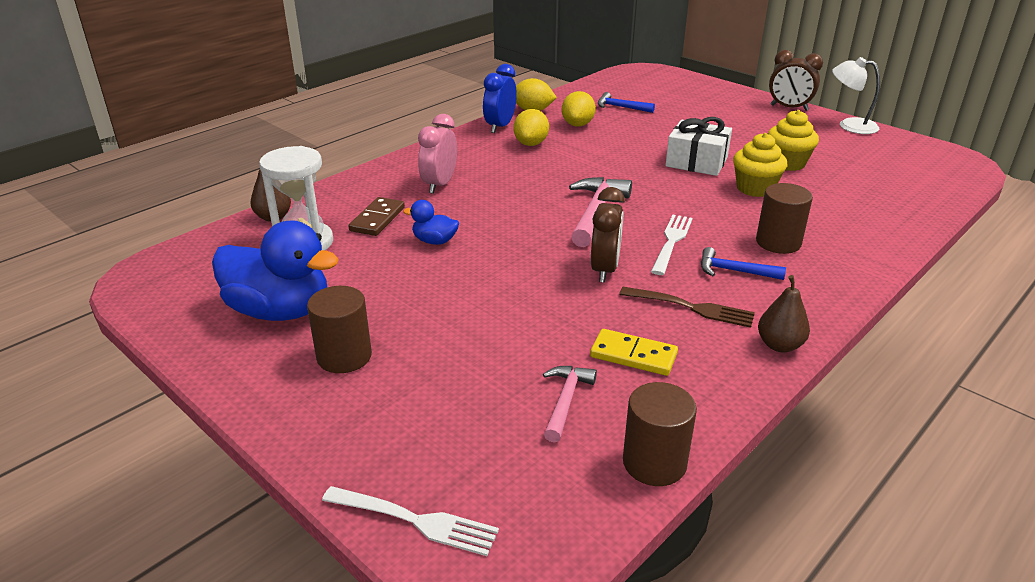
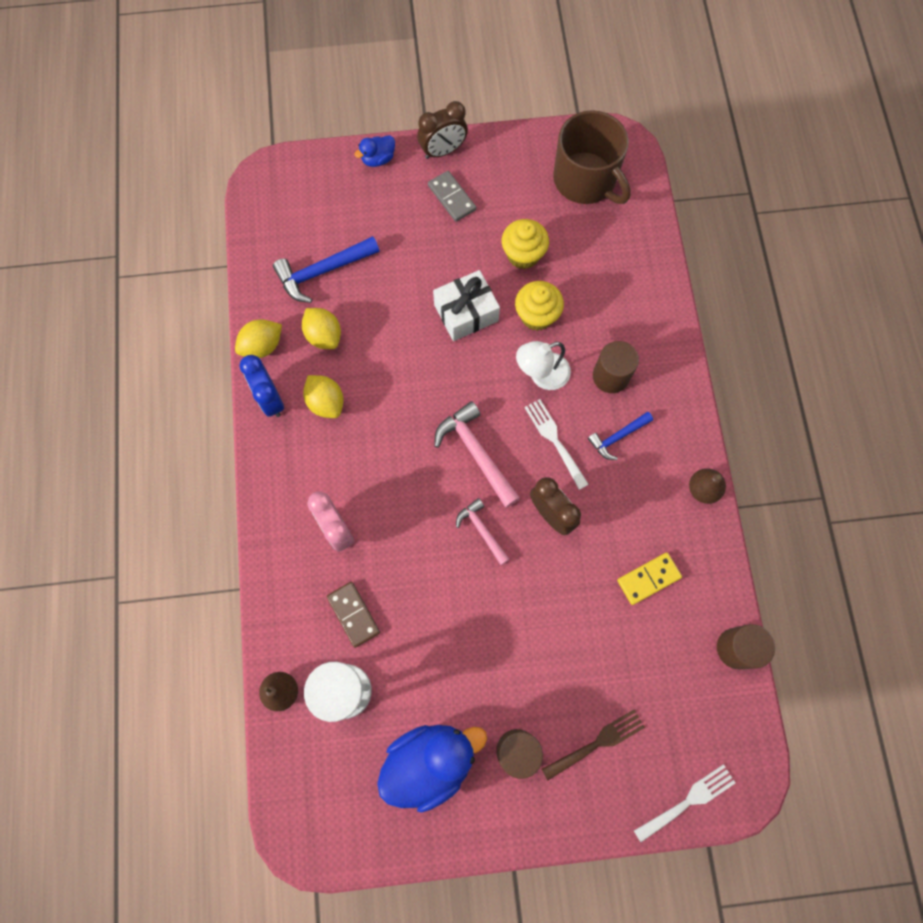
camera: 50 degrees left, 40 degrees up
(434, 241) = (422, 596): blue duck -> blue duck (378, 159)
(565, 401) = (657, 652): pink hammer -> pink hammer (482, 530)
(621, 107) = (322, 272): blue hammer -> blue hammer, size x1.65
(690, 307) = (631, 502): brown fork -> brown fork (596, 744)
(765, 123) = (451, 198): none -> grey domino
(849, 125) = (509, 145): white lamp -> white lamp (541, 375)
(900, 161) = (585, 180): none -> brown mug

